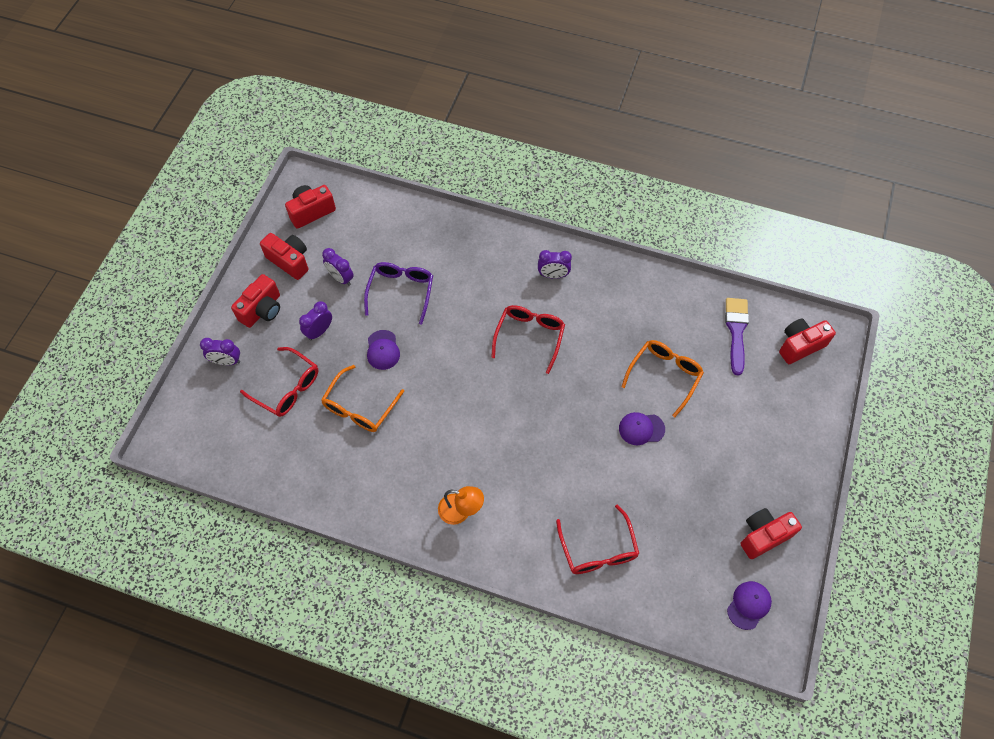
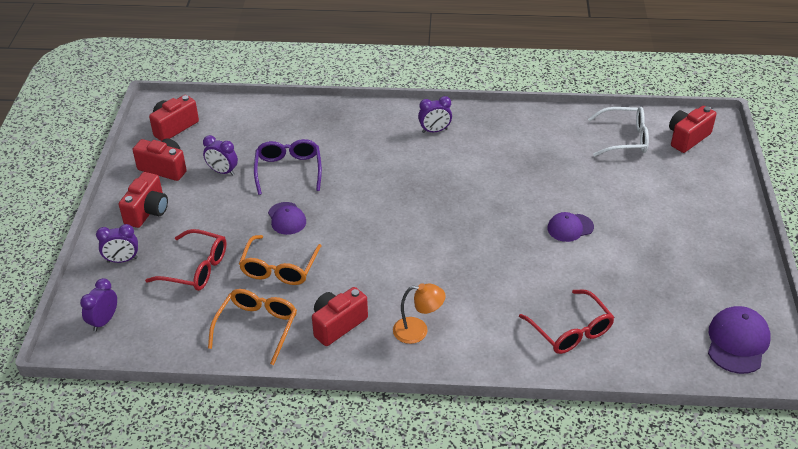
camera: 15 degrees left, 20 degrees down
(319, 331) = (214, 217): purple clock -> purple clock (104, 321)
(529, 336) = (431, 180): red glasses -> none
(664, 375) = (573, 183): orange glasses -> orange glasses (257, 327)
(736, 331) = (625, 139): purple brush -> white glasses
(749, 605) = (737, 342): purple cap -> purple cap, size x1.53
(763, 536) = (724, 284): red camera -> red camera (337, 324)

